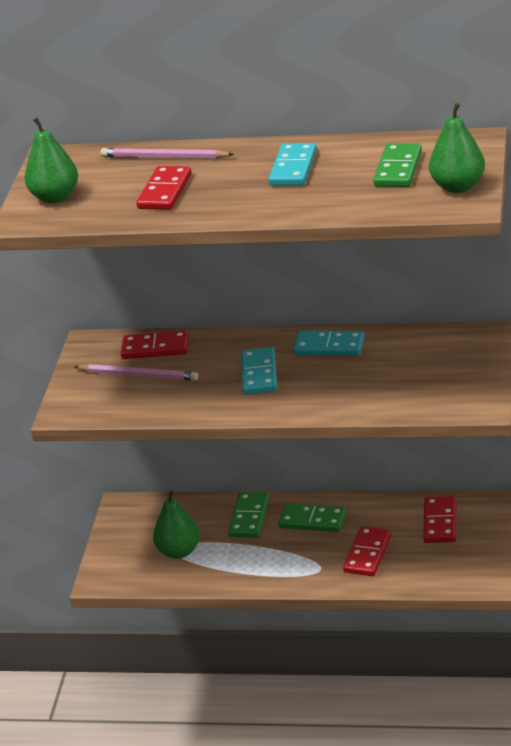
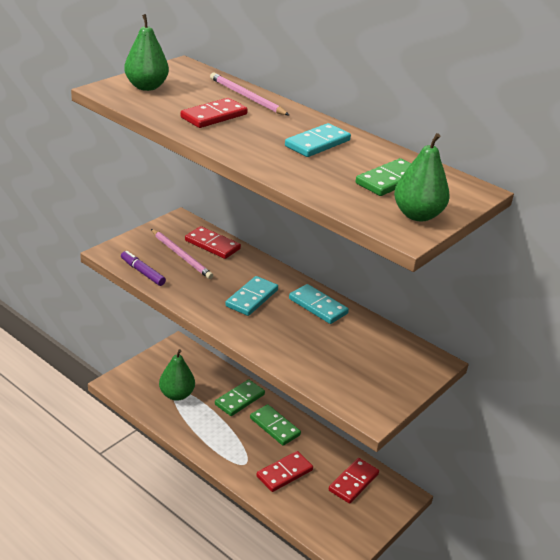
camera: 25 degrees right, 0 degrees up
(122, 411) = (142, 272): none -> purple marker

